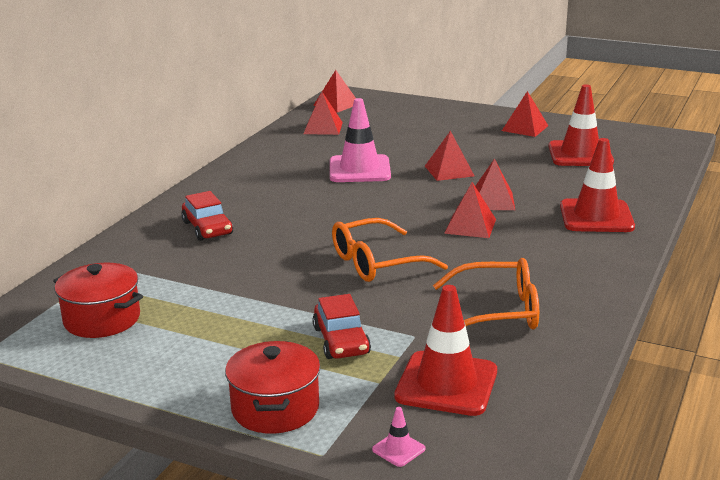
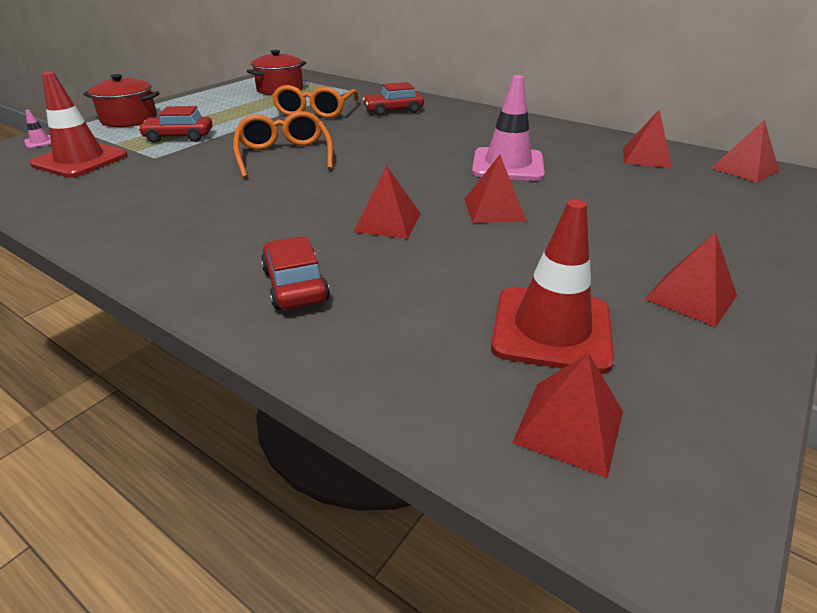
camera: 100 degrees right, 10 degrees up
(470, 226) = (327, 201): red pyramid -> red pyramid (569, 426)
(498, 311) = (147, 189): orange glasses -> orange glasses (315, 111)
(596, 216) = (295, 285): red traffic cone -> red car

